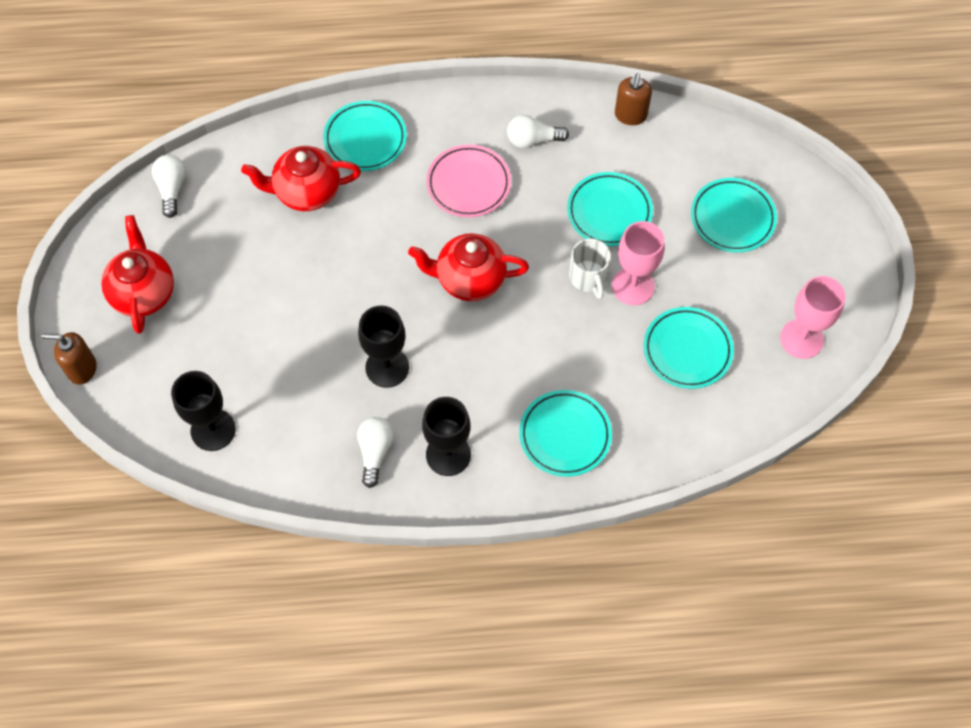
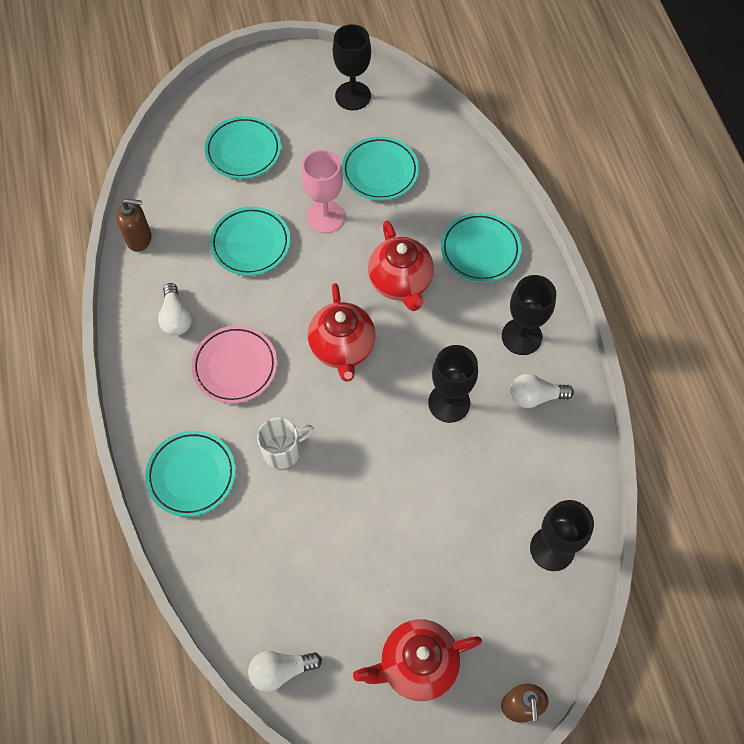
camera: 100 degrees left, 0 degrees up
(307, 192) = (265, 520): red teapot -> red teapot (400, 283)
(588, 278) = (323, 251): white mug -> white mug (283, 450)
(801, 339) = (353, 96): pink goblet -> black goblet

